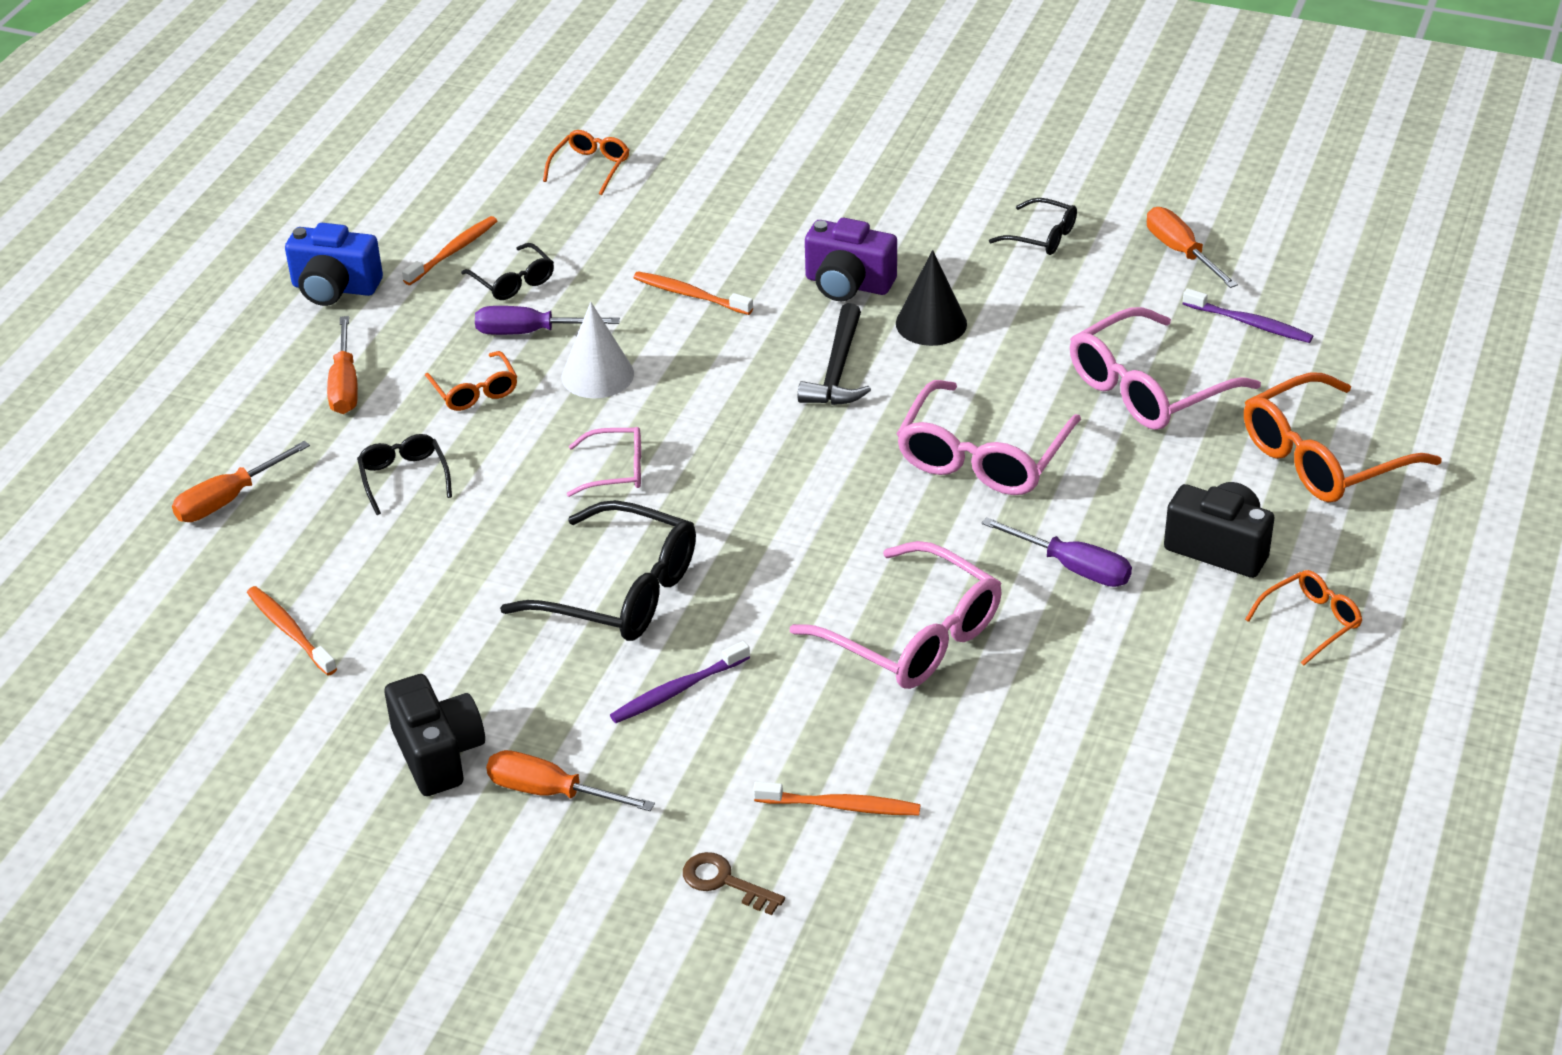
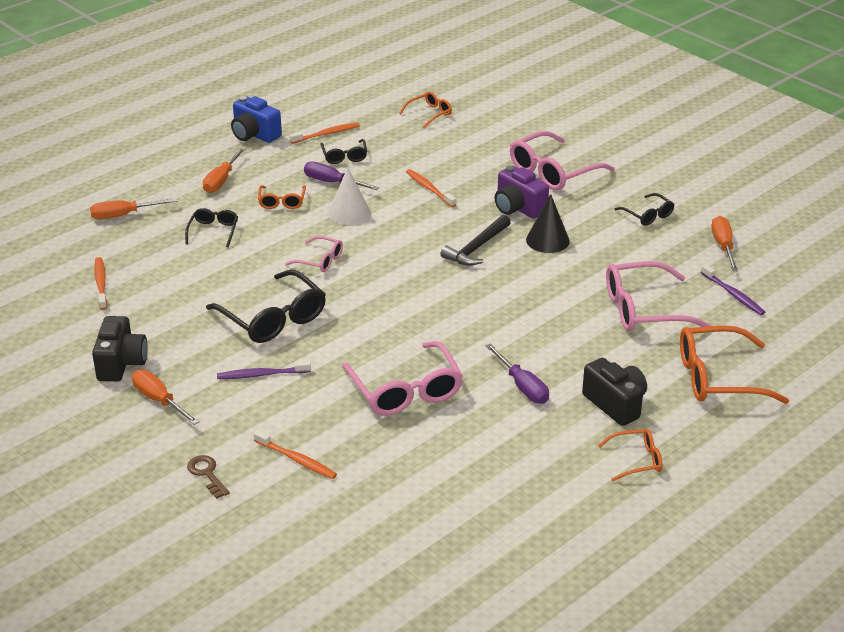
camera: 25 degrees right, 5 degrees down
(983, 456) = (520, 315): pink glasses -> pink glasses (553, 172)

